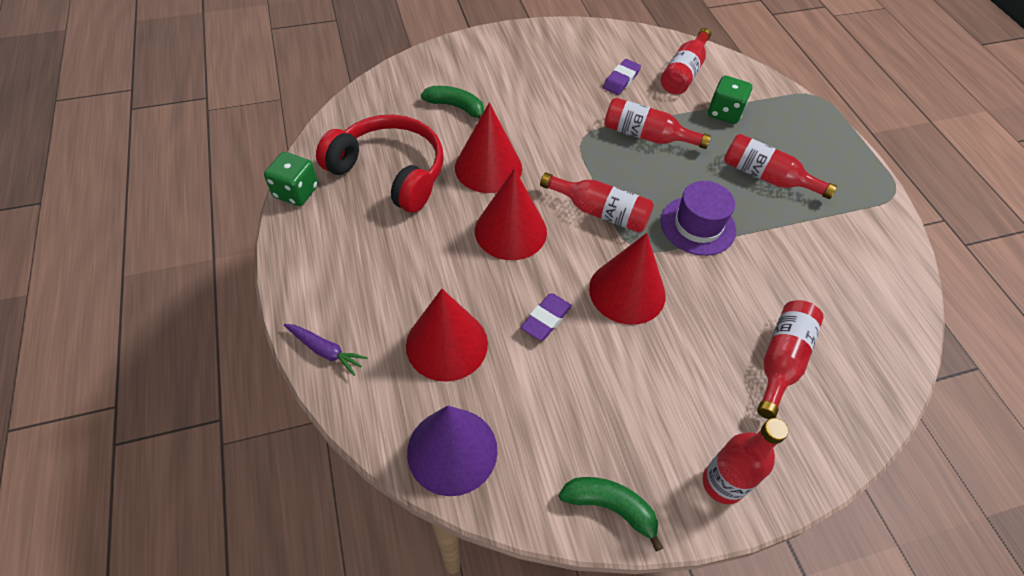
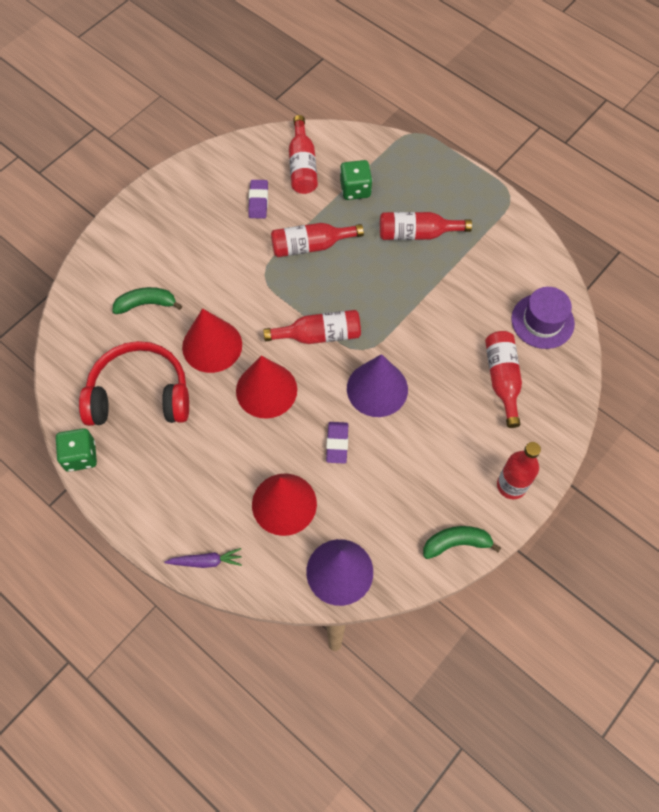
camera: 30 degrees left, 10 degrees up
(627, 291) = (377, 389): red cone -> purple cone
(697, 225) = (393, 305): purple hat -> purple hat (542, 321)

